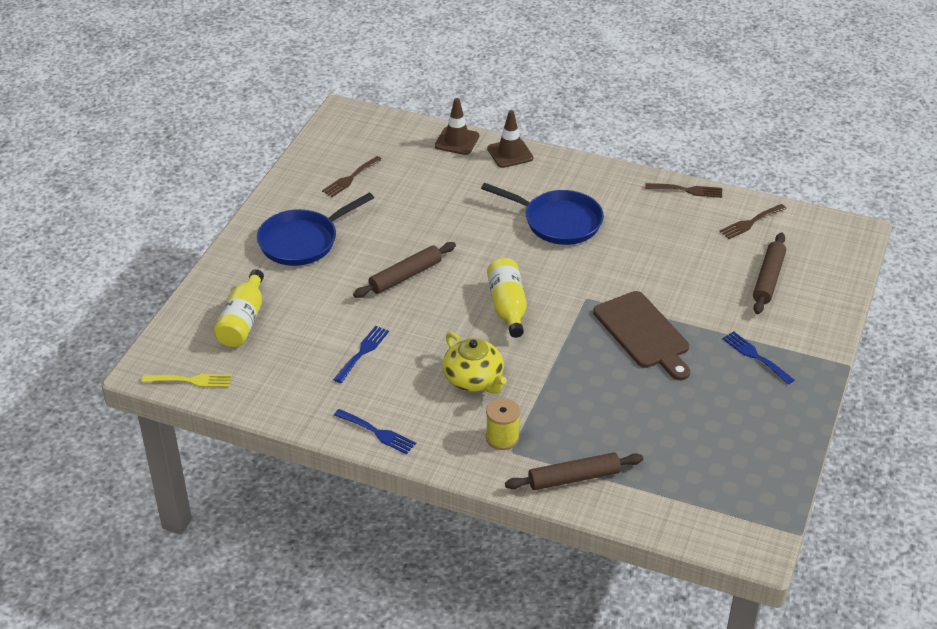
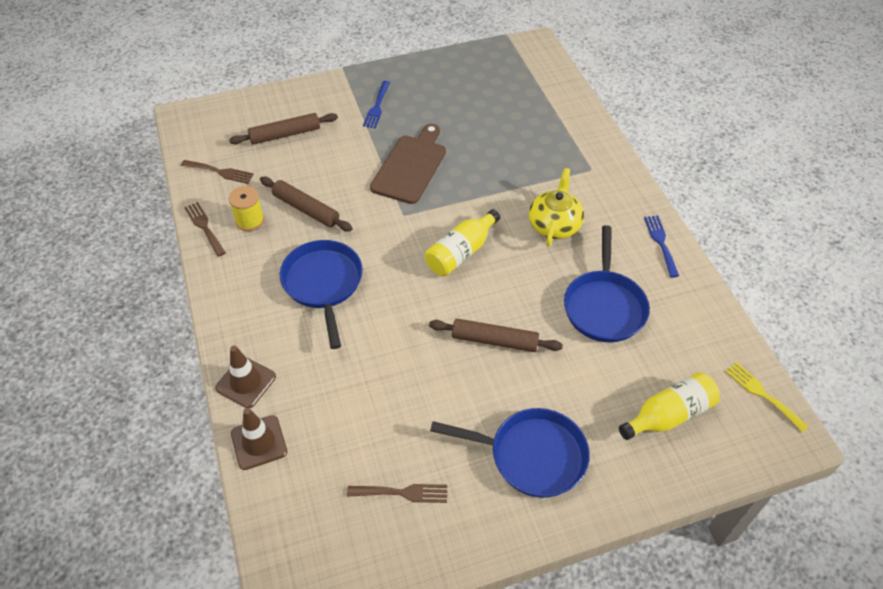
camera: 130 degrees left, 10 degrees up
(362, 352) = (604, 306): blue fork -> blue pan
(502, 438) = (586, 180): yellow spool -> yellow spool (250, 220)
(574, 478) = (576, 131): brown rolling pin -> brown rolling pin (306, 209)

